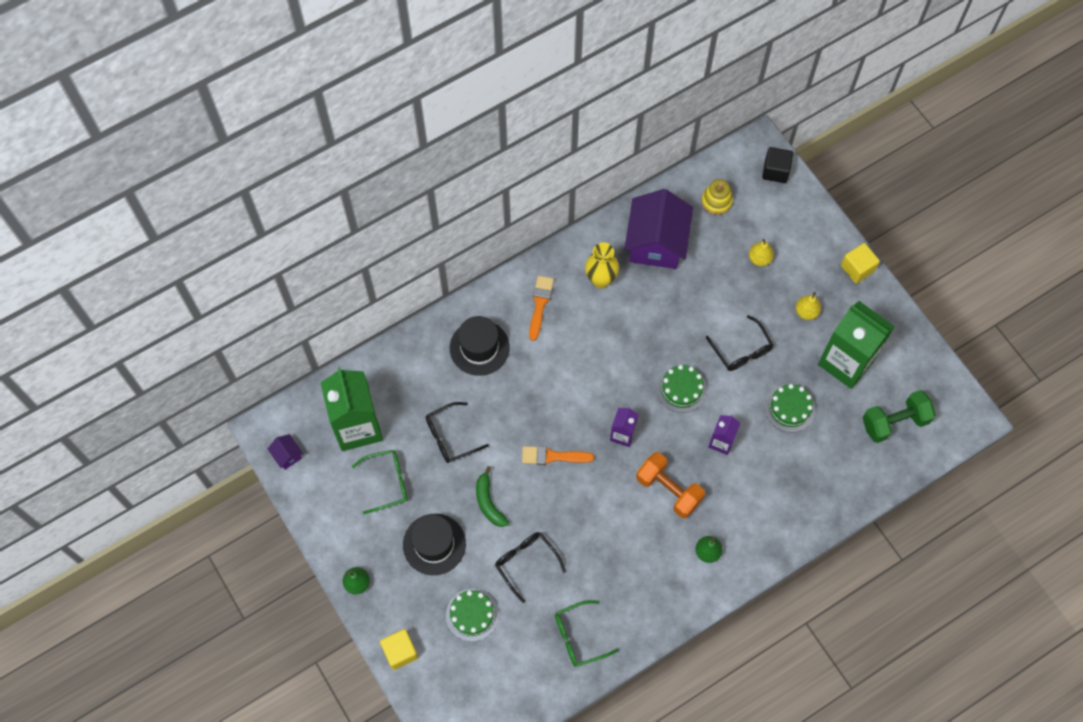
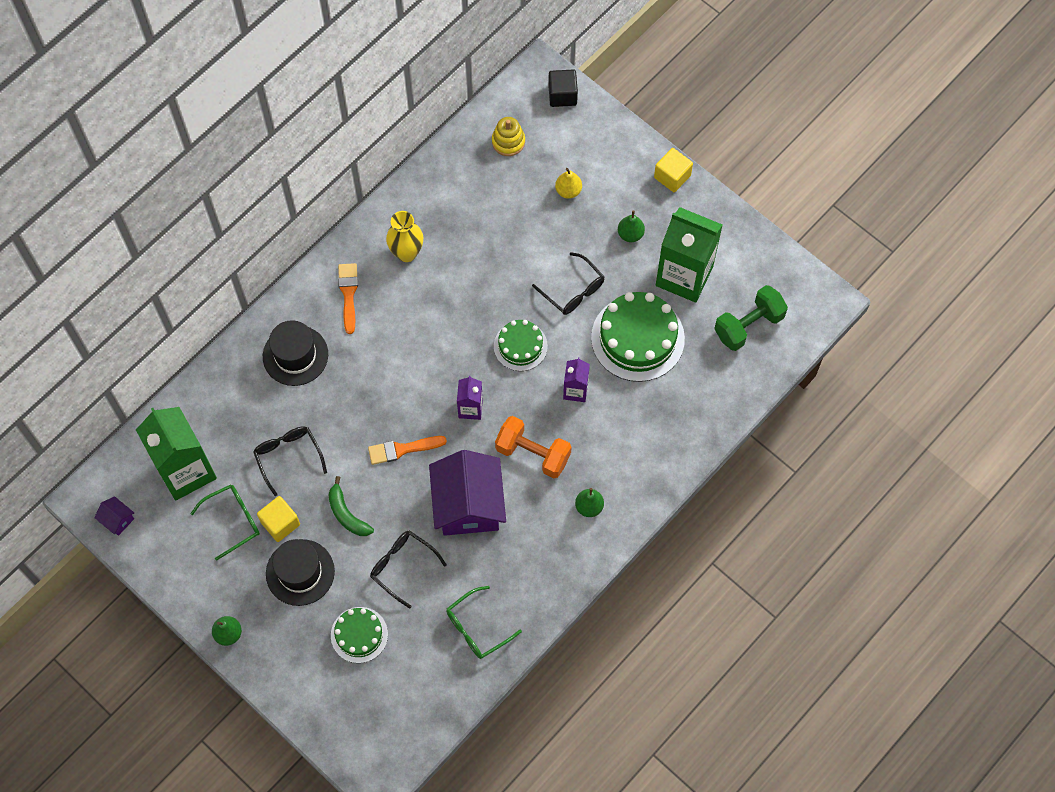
camera: 15 degrees left, 0 degrees up
(400, 652) = (293, 693): yellow cube -> yellow cube (280, 523)
(450, 437) = (288, 456): black glasses -> black glasses turned 105 degrees clockwise
(656, 243) = (455, 200): purple house -> purple house (468, 505)
(790, 408) = (637, 338): green cake -> green cake, size x1.73
(806, 312) = (630, 234): yellow pear -> green pear

